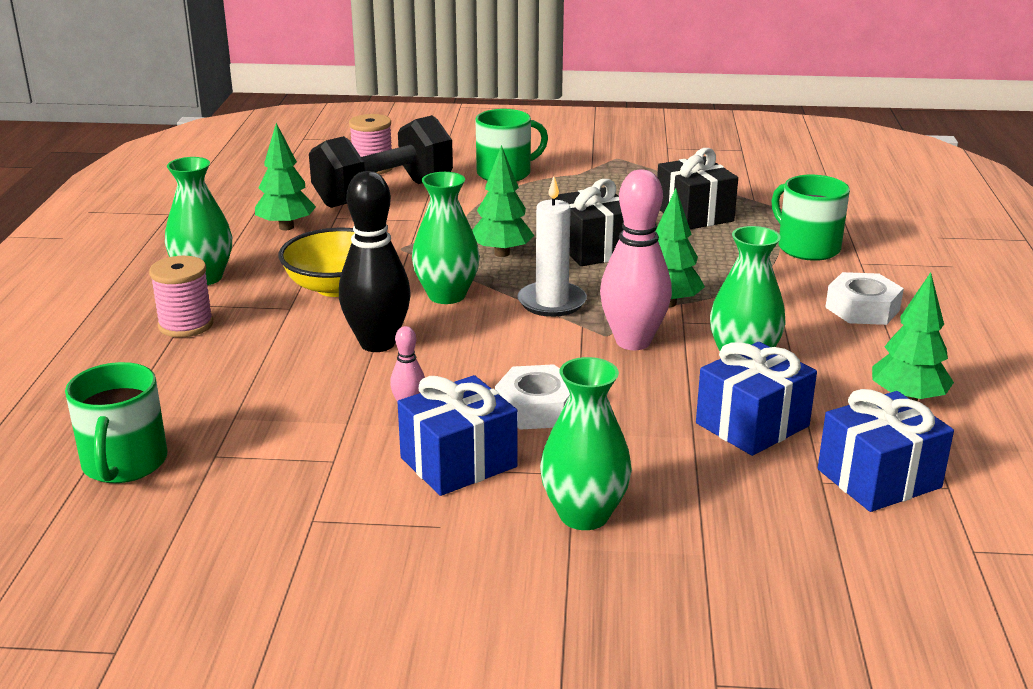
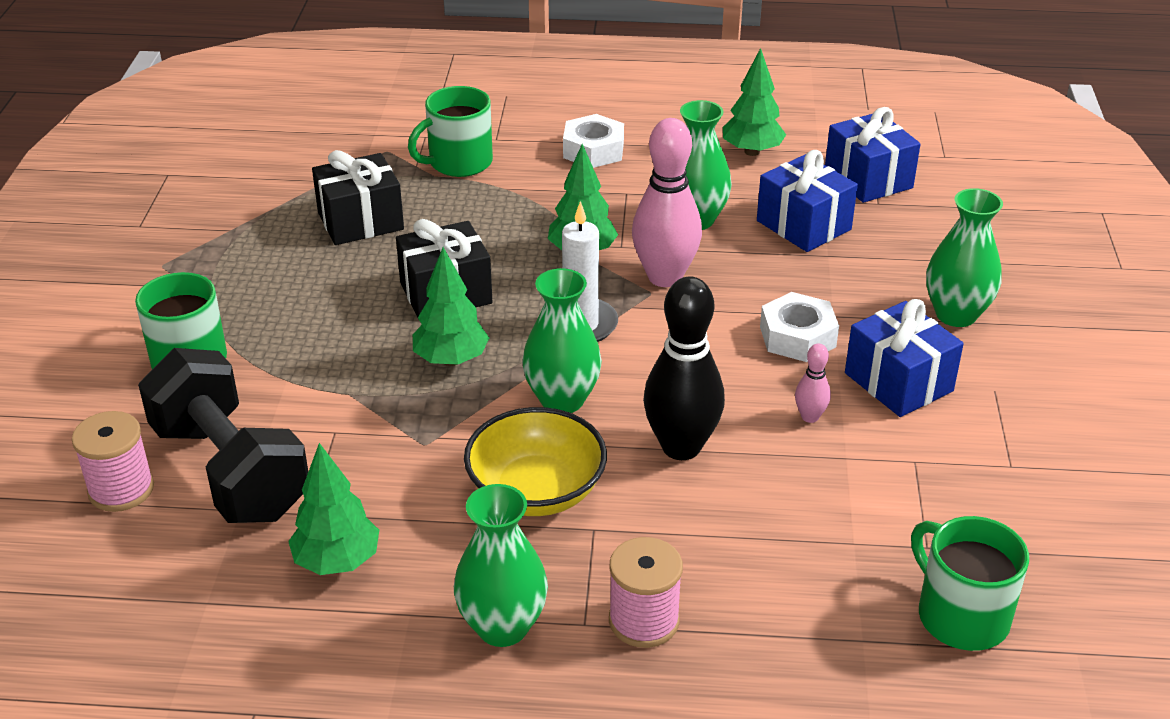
camera: 90 degrees left, 10 degrees up
(124, 464) = (960, 615): green mug -> green mug turned 120 degrees counterclockwise

